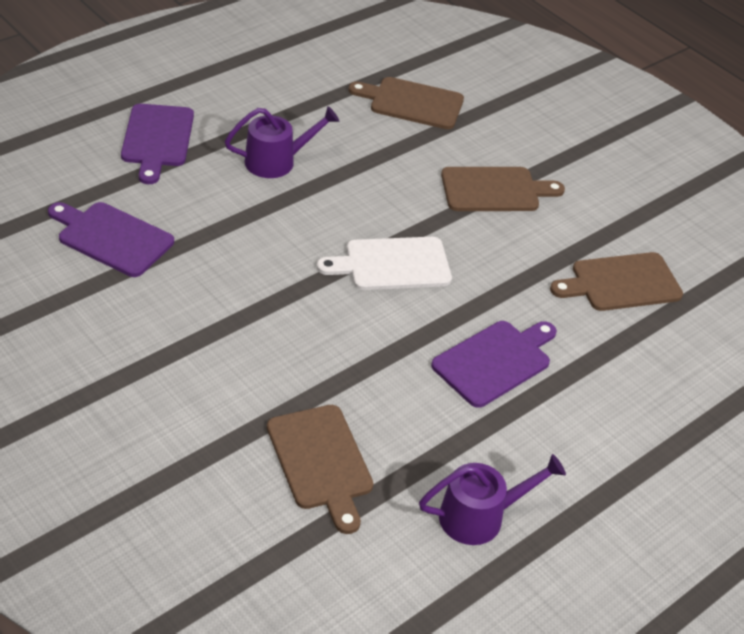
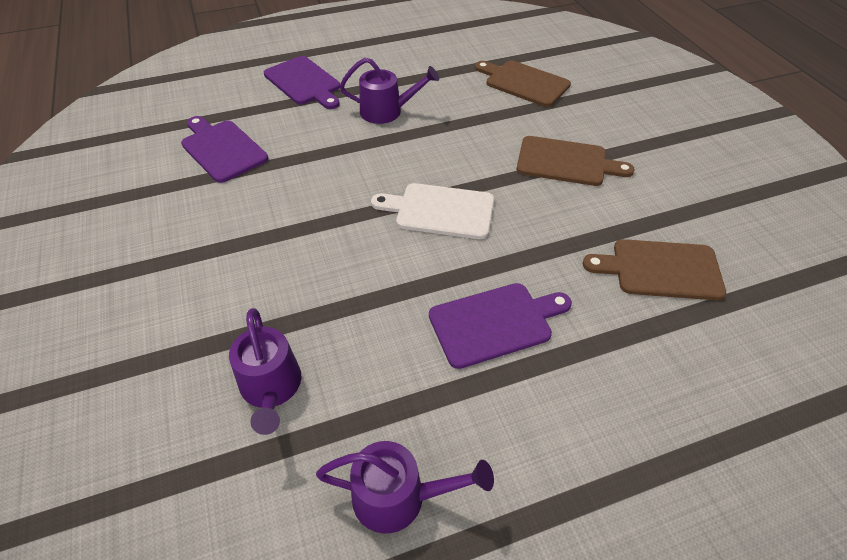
camera: 25 degrees right, 5 degrees up
(157, 139) = (304, 82): purple cutting board -> purple cutting board turned 60 degrees counterclockwise
(321, 462) = (271, 388): brown cutting board -> purple watering can

